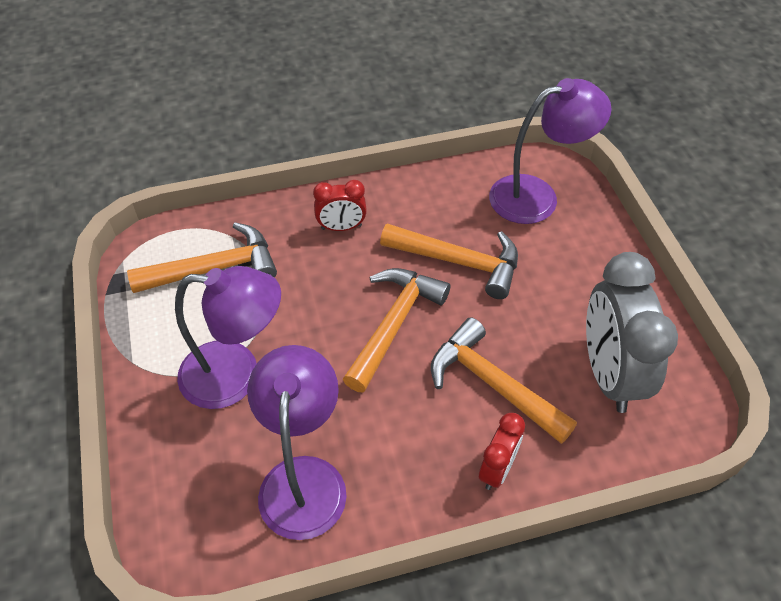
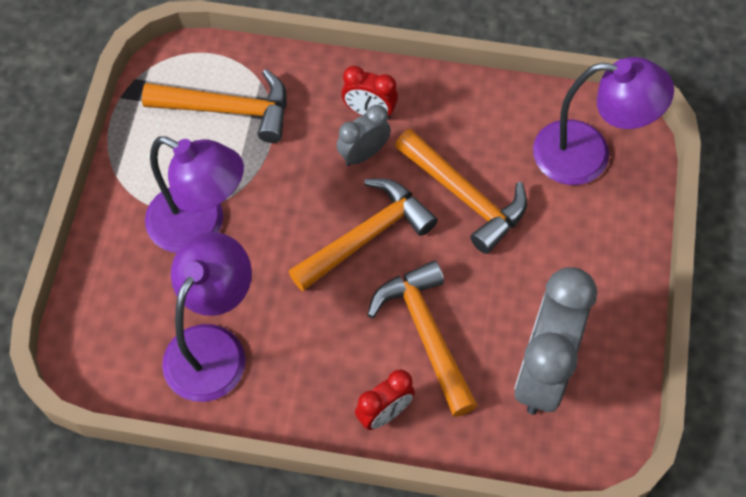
camera: 25 degrees right, 10 degrees up
(354, 261) = (363, 154): none -> grey clock

